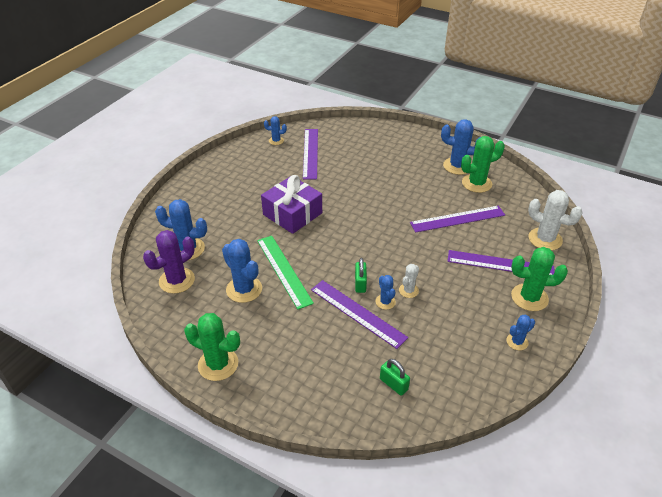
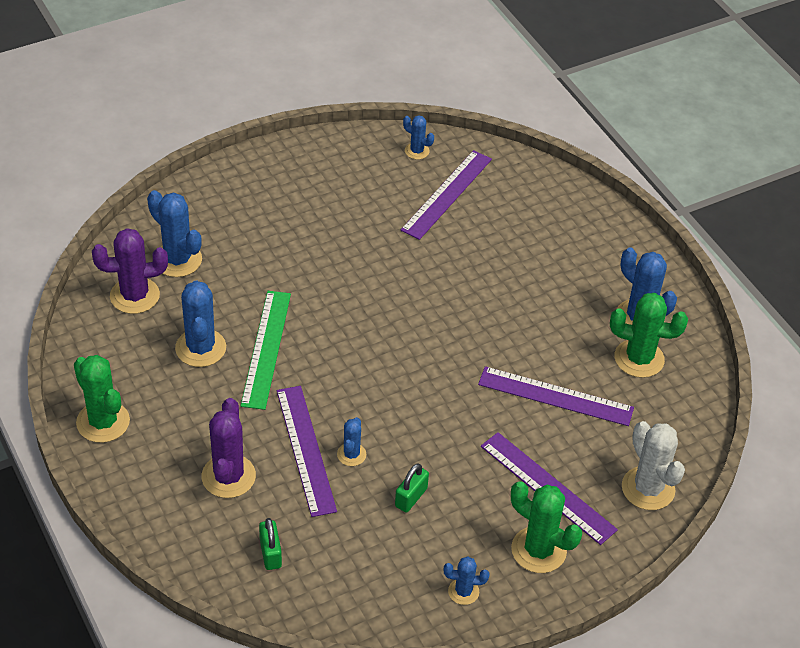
camera: 30 degrees right, 5 degrees up
(292, 214) = (342, 276): purple gift -> none
(327, 353) = (228, 476): none -> purple cactus
(360, 283) = (342, 415): green padlock -> green padlock (411, 497)
(408, 290) = (393, 456): white cactus -> none

